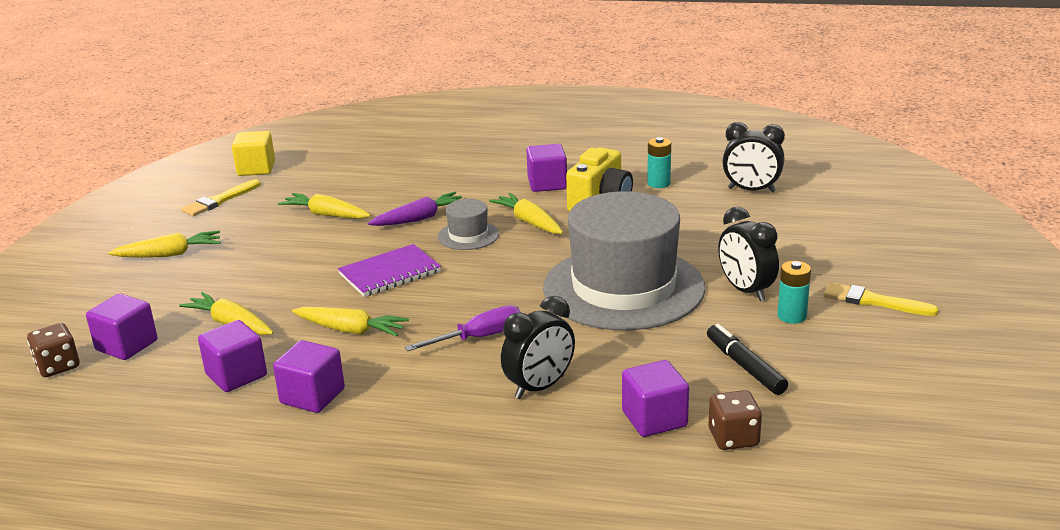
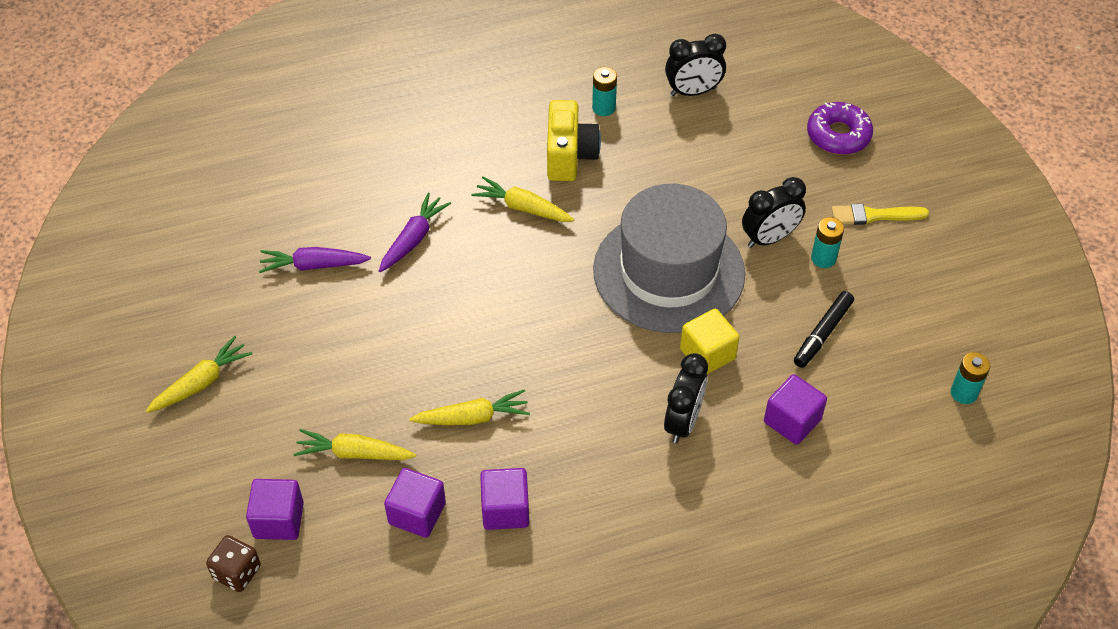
camera: 30 degrees left, 25 degrees up
(219, 200) = (177, 282): yellow brush -> none
(256, 169) = (171, 216): yellow cube -> yellow cube (707, 354)
(326, 215) = (313, 265): yellow carrot -> purple carrot
(389, 273) = (447, 328): purple notebook -> none
(468, 235) = (480, 248): grey hat -> none
(479, 337) = (591, 382): purple screwdriver -> none
(547, 184) = (499, 143): purple cube -> none
(733, 438) = (860, 417): brown dice -> none
(745, 290) = (769, 238): black clock -> black clock turned 60 degrees counterclockwise
(745, 366) = (822, 334): black marker -> black marker turned 90 degrees counterclockwise
(876, 454) = (964, 393): none -> turquoise battery
(877, 243) = (838, 135): none -> purple donut

